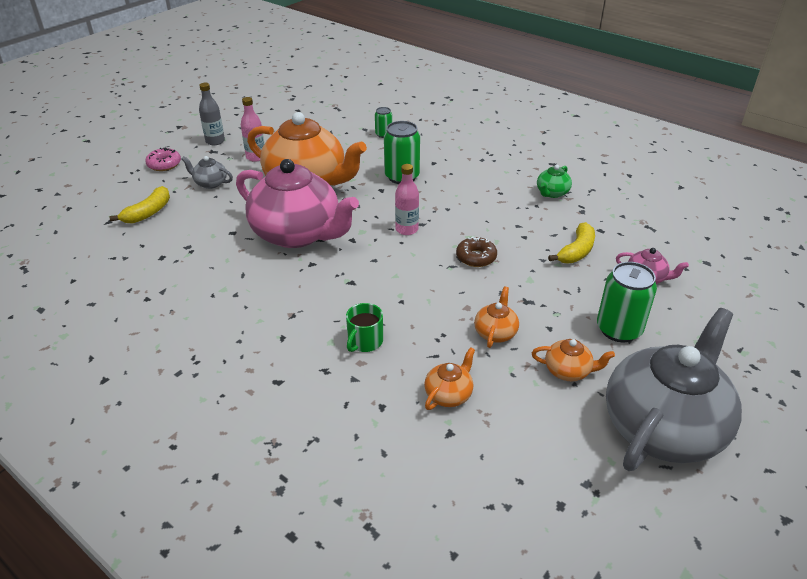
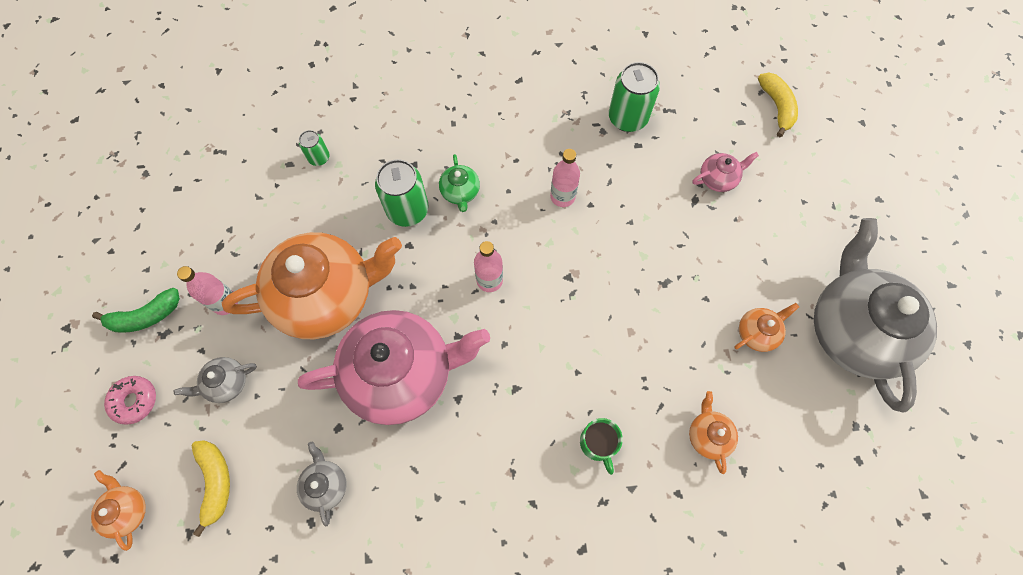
camera: 45 degrees left, 30 degrees up
(192, 248) = (326, 484): none -> grey teapot
(215, 141) = (146, 316): grey bottle -> green banana
(476, 257) = (579, 265): brown donut -> none
(495, 332) = (676, 340): orange teapot -> orange teapot (127, 510)
(509, 223) = (562, 197): none -> pink bottle
(552, 193) = (557, 125): green teapot -> green teapot (460, 192)
(576, 251) = (644, 189): yellow banana -> yellow banana (776, 107)
(619, 329) = (749, 256): green can -> green can (627, 118)

